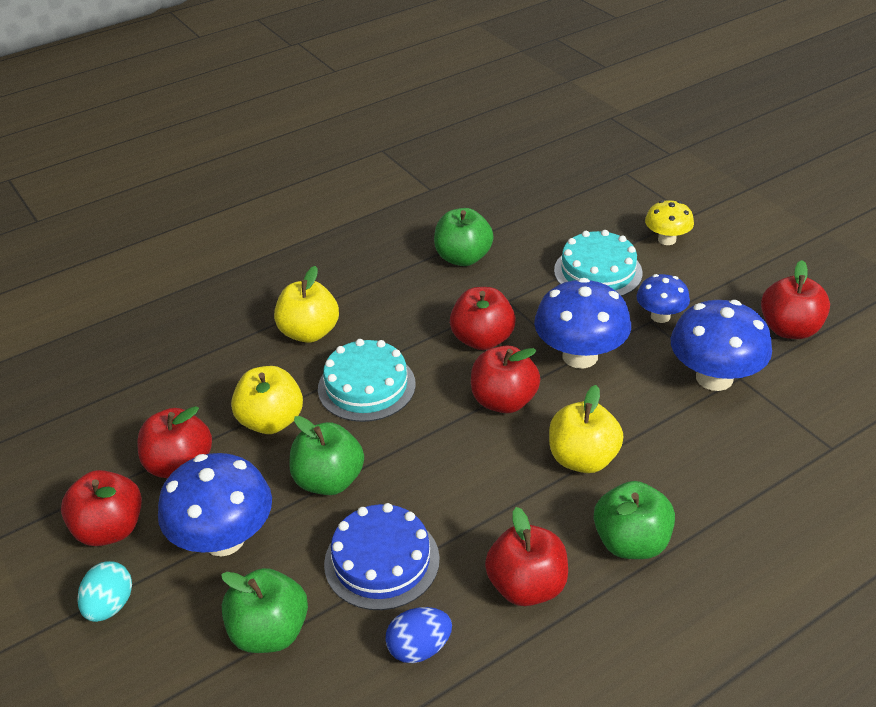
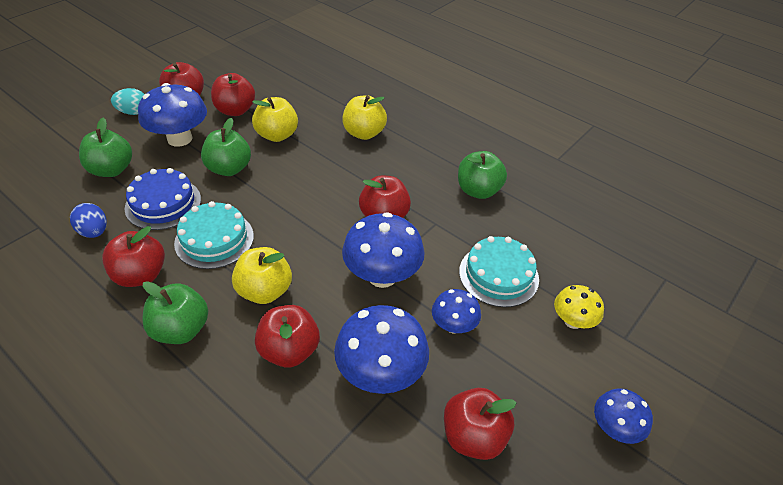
camera: 70 degrees right, 5 degrees up
(366, 386) = (318, 168): turquoise cake -> turquoise cake (214, 239)
(504, 401) = (319, 238): red apple -> red apple (289, 350)
(784, 247) = (614, 428): none -> blue mushroom

